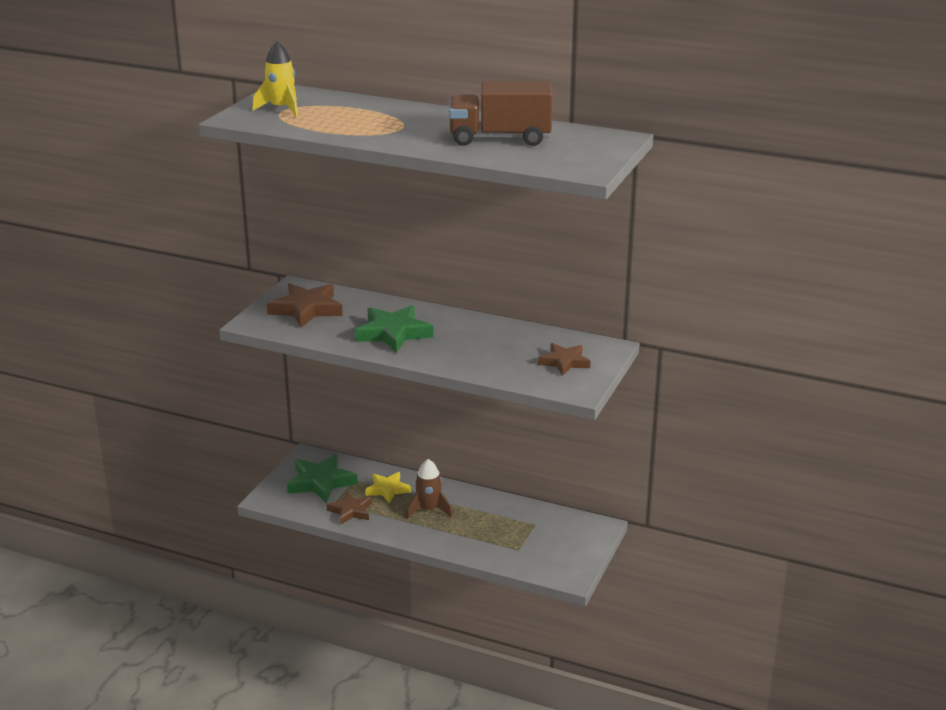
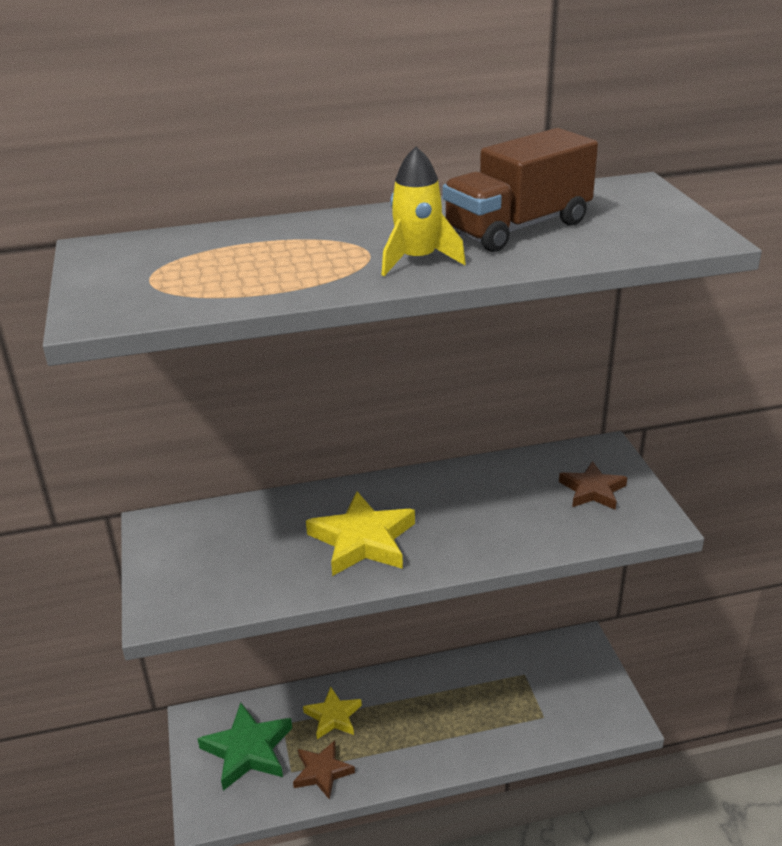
camera: 35 degrees left, 5 degrees up
(281, 109) = (144, 277): yellow rocket -> yellow rocket (417, 260)
(306, 309) = (210, 555): brown star -> none
(393, 333) = (363, 540): green star -> yellow star
(429, 510) = (404, 718): brown rocket -> none

